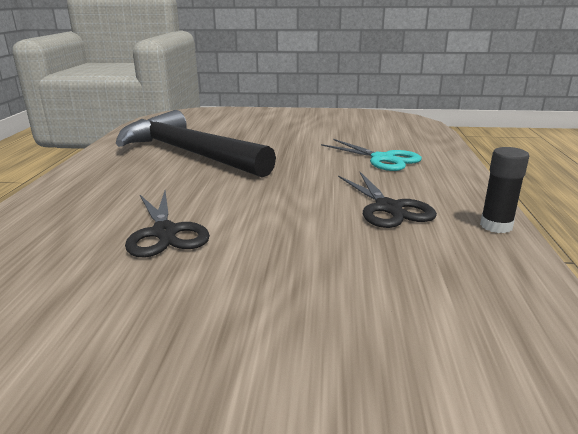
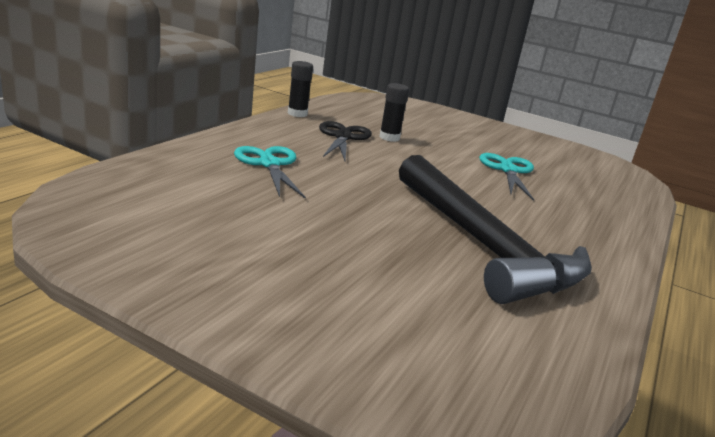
camera: 160 degrees left, 0 degrees up
(165, 232) = (508, 170): black scissors -> turquoise scissors
(346, 230) = (389, 138): none -> black glue stick

